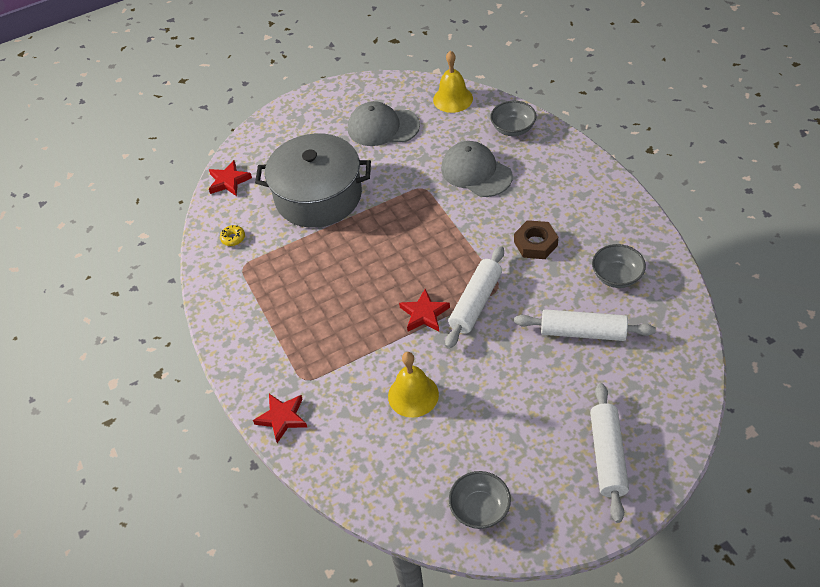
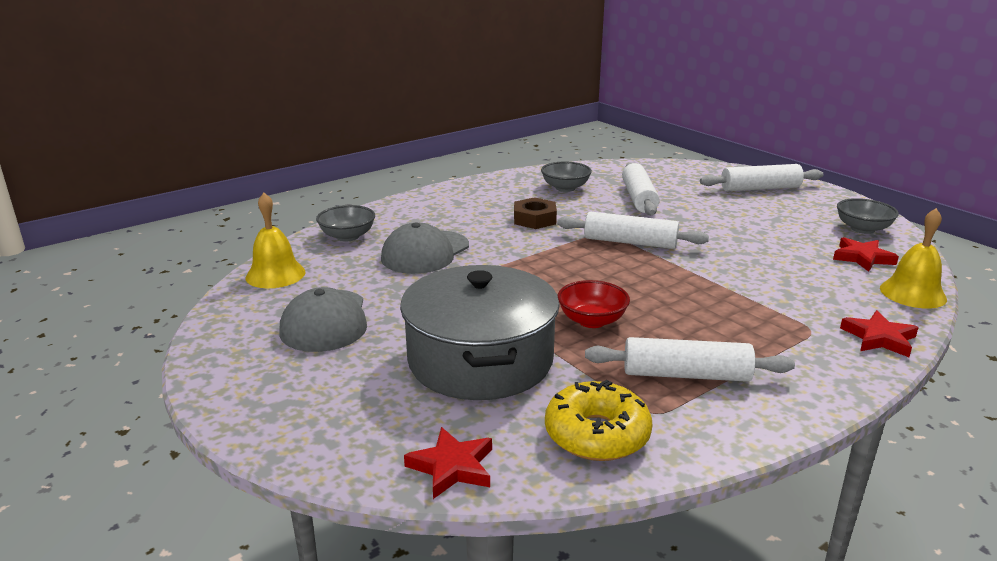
camera: 105 degrees left, 25 degrees down
(233, 238) = (597, 434): yellow donut -> yellow donut, size x2.27
(273, 290) = (686, 375): none -> white rolling pin
(350, 255) = (592, 320): none -> red bowl
(413, 395) = (773, 265): yellow bell -> yellow bell (912, 293)
(424, 314) = (662, 267): red star -> red star (862, 258)

